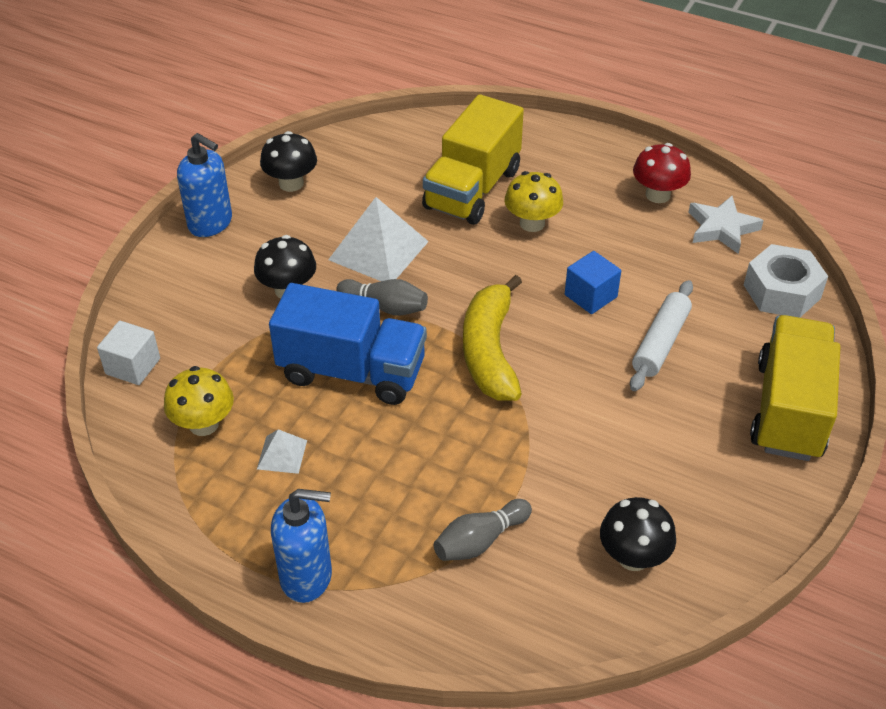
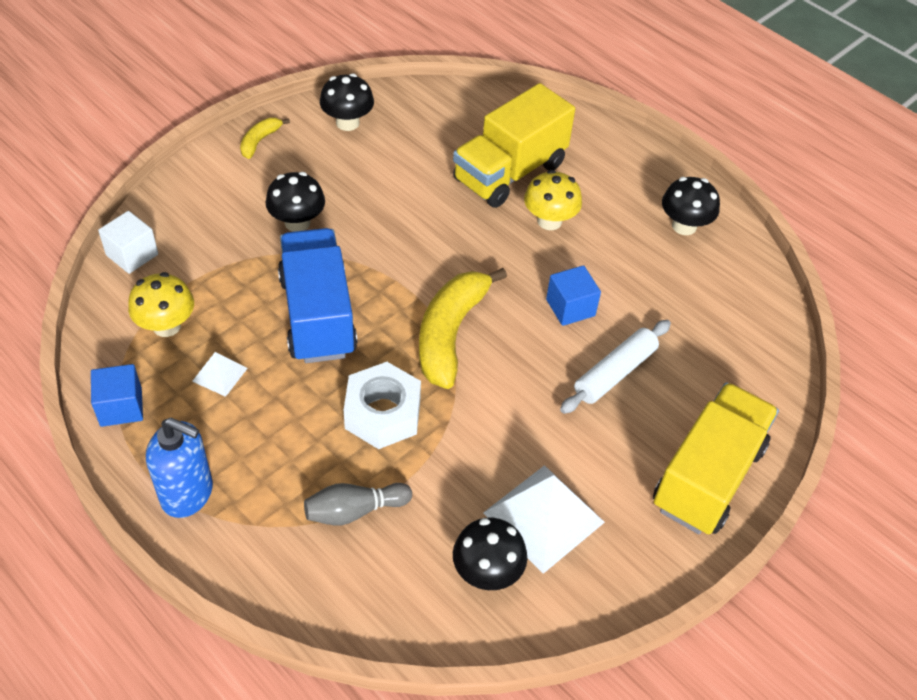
camera: 15 degrees right, 5 degrees up
(196, 515) = (121, 407): none -> blue cube
(210, 223) = (259, 141): blue soap dispenser -> yellow banana
(352, 371) = (317, 315): blue truck -> blue truck turned 135 degrees counterclockwise
(378, 250) = (395, 208): white pyramid -> white pyramid (543, 517)
(385, 306) = (376, 263): grey bowling pin -> none
(658, 195) = (684, 226): red mushroom -> black mushroom
(722, 228) = (731, 277): white star -> none
(782, 291) = (759, 357): white nut -> white nut (383, 414)

